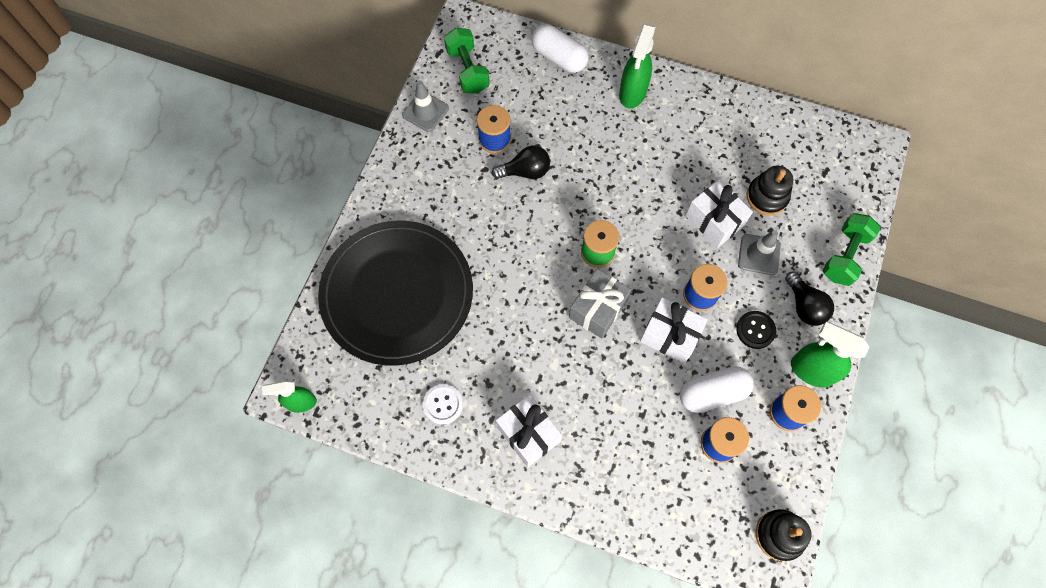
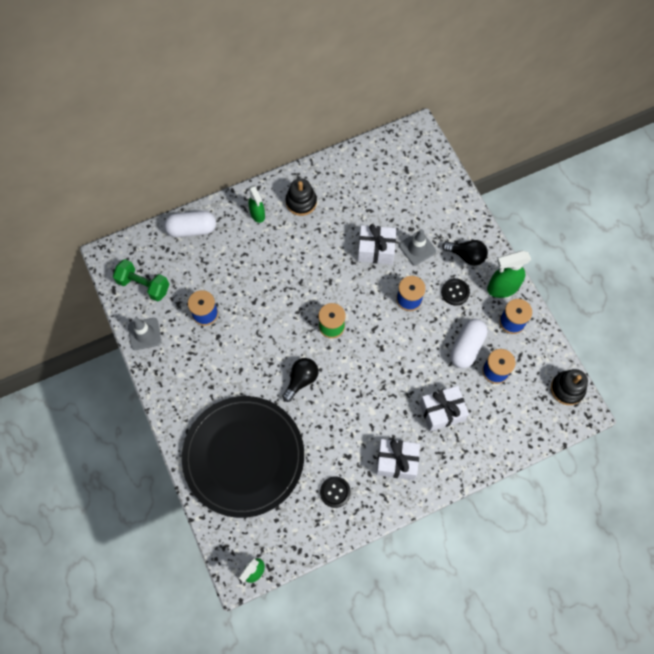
camera: 45 degrees left, 0 degrees up
(443, 404) = (335, 492): white button -> black button
(525, 171) = (243, 316): black light bulb -> black light bulb (301, 380)
(598, 309) = (364, 358): grey gift -> none
(632, 93) = (257, 214): green spray bottle -> green spray bottle, size x0.66
(670, 335) = (415, 336): white gift -> white gift (442, 412)
(767, 197) = (390, 211): black stacking toy -> black stacking toy (301, 202)
(844, 256) = (460, 209): green dumbbell -> none

